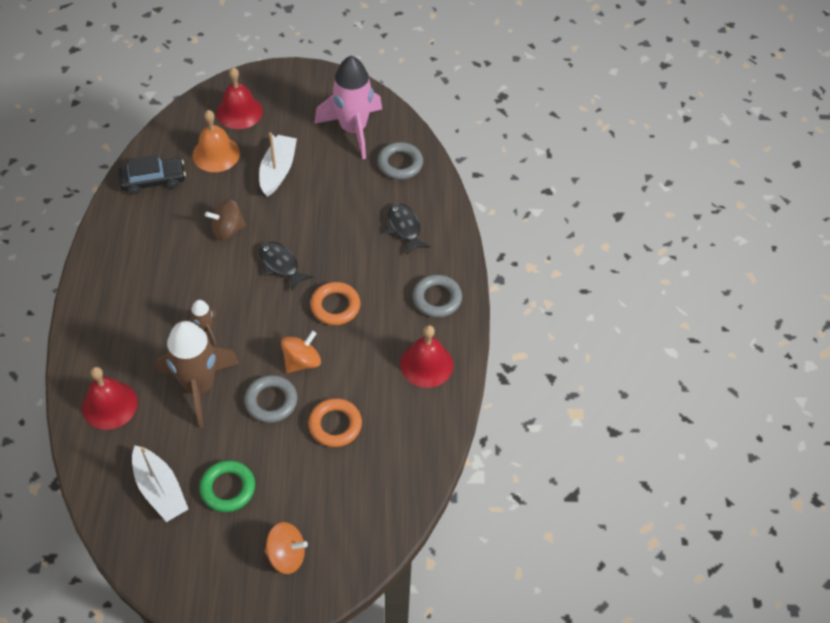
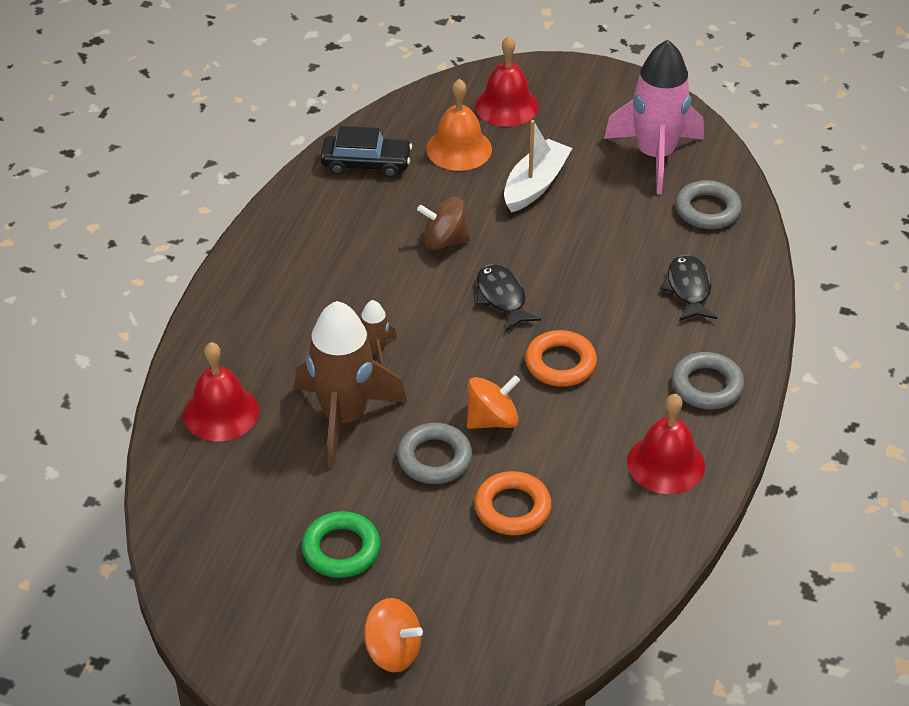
camera: 20 degrees right, 10 degrees down
(160, 490) = (251, 528): white boat -> none

